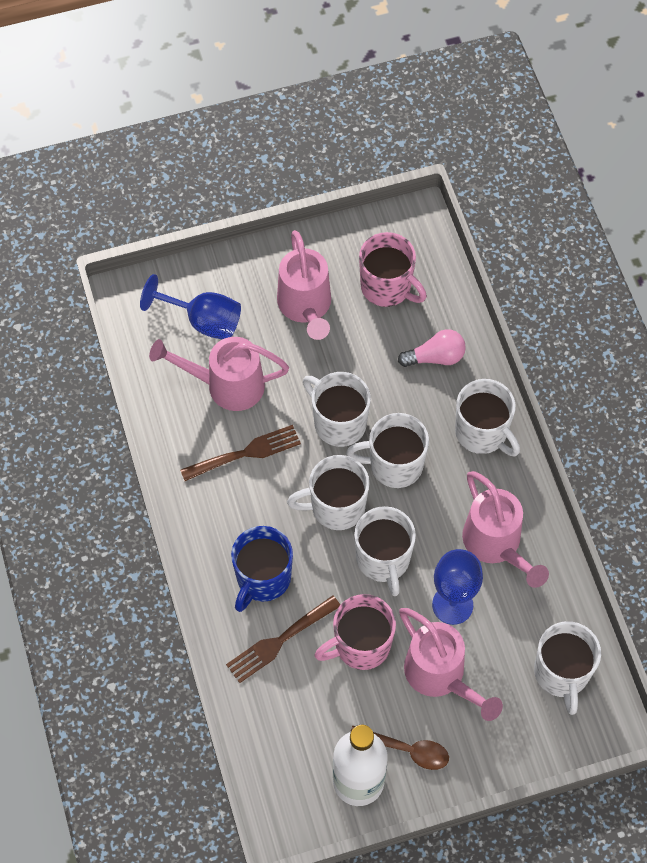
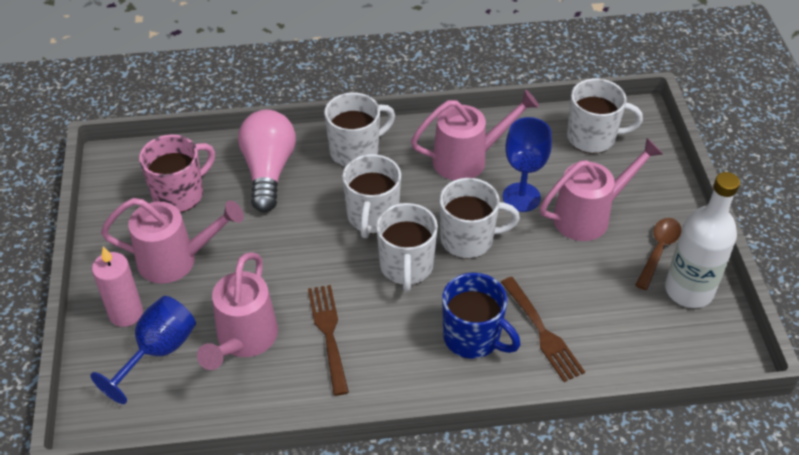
camera: 80 degrees left, 15 degrees down
(239, 284) = (126, 313): none -> pink candle
(338, 422) = (315, 252): white mug -> none
(360, 645) = (553, 269): pink mug -> none
(435, 357) = (268, 171): pink light bulb -> pink light bulb, size x1.65

